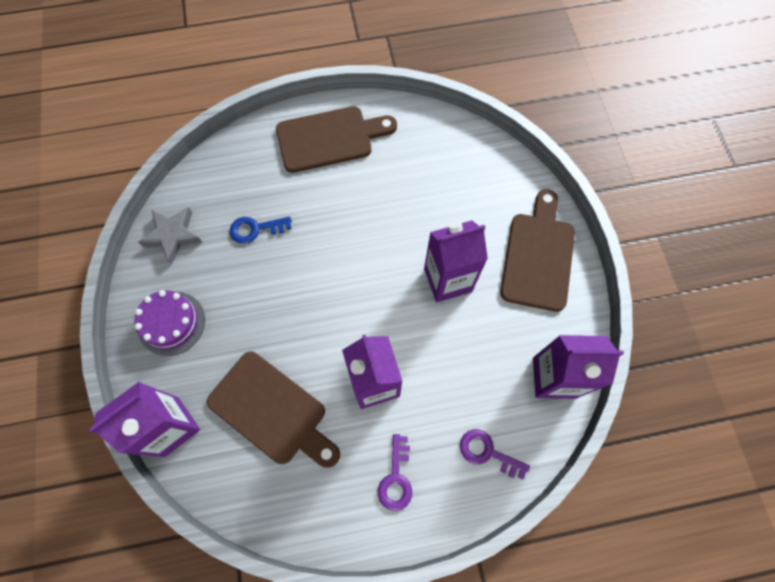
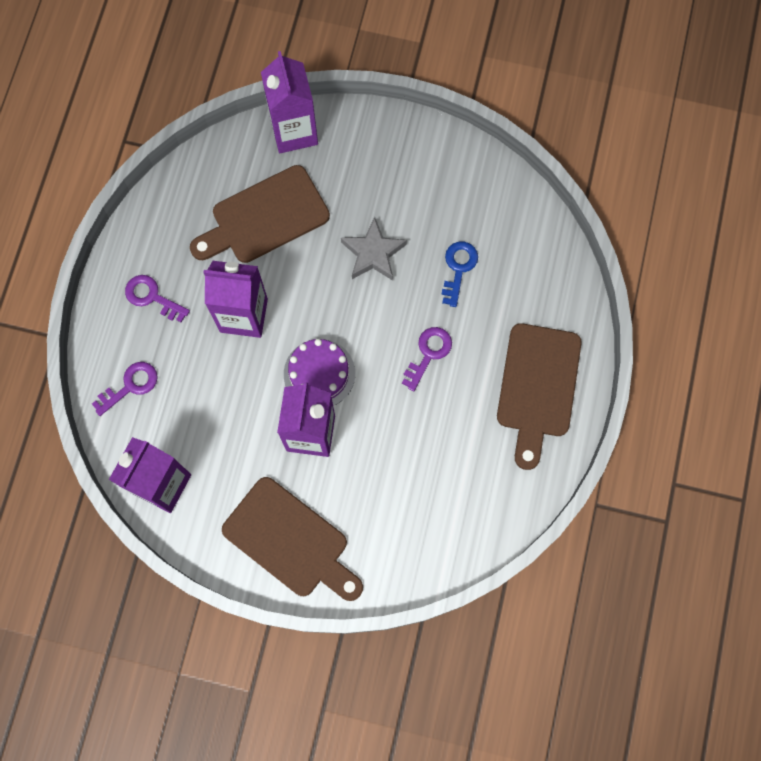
camera: 115 degrees right, 5 degrees up
(171, 323) = (393, 160): purple cake -> purple cake (319, 373)
(173, 235) = (488, 189): grey star -> grey star (373, 253)
(339, 221) = (428, 353): none -> purple key

